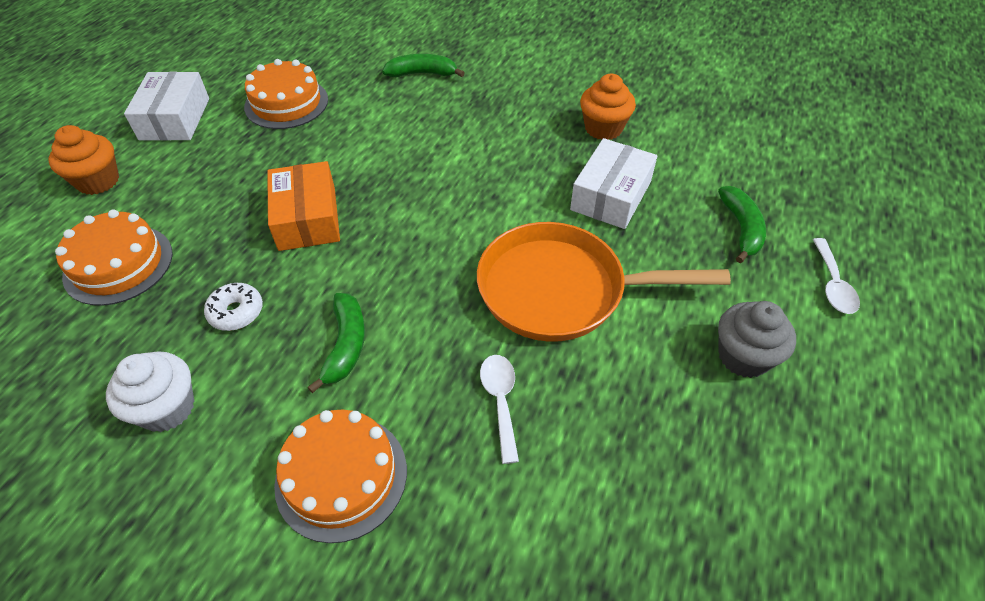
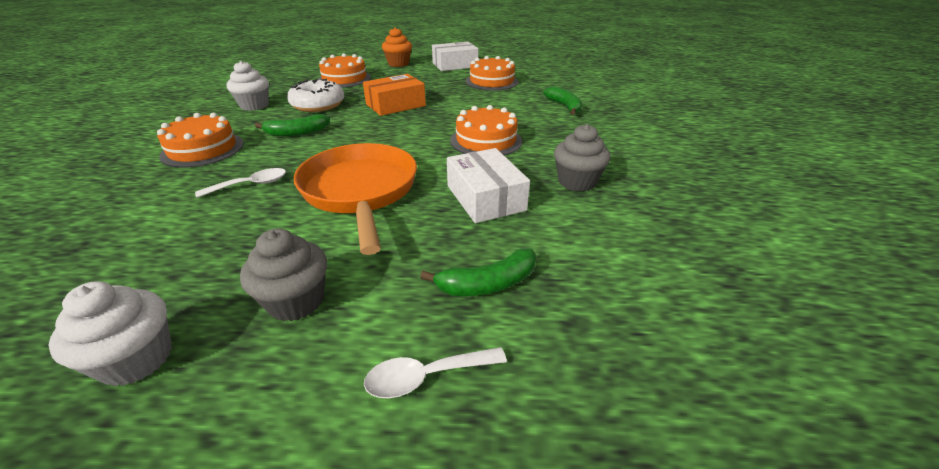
camera: 70 degrees right, 15 degrees down
(236, 312) = (318, 105): white donut -> white donut, size x1.76
(481, 161) = (486, 140): none -> orange cake
(603, 128) = (577, 182): orange cupcake -> grey cupcake
(611, 196) = (485, 198): white box -> white box turned 60 degrees clockwise
(803, 475) = (137, 359): none -> white cupcake

